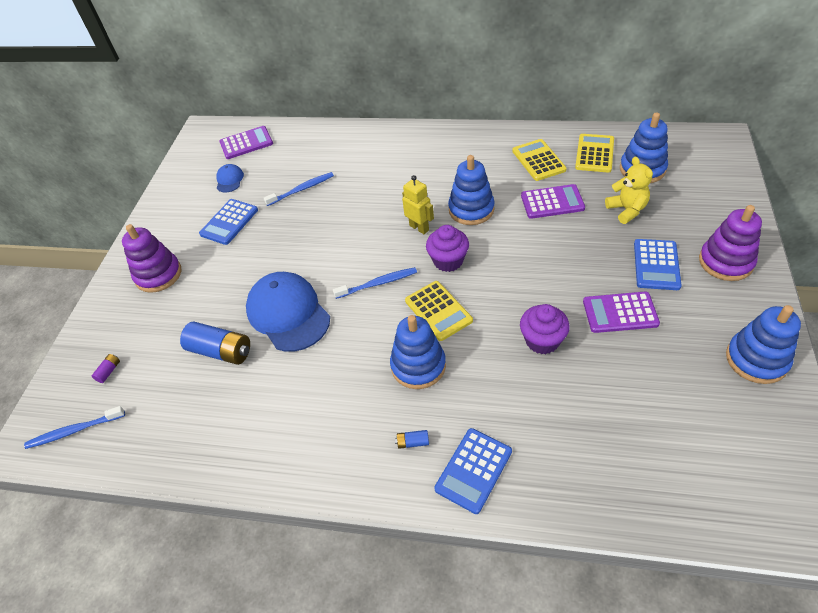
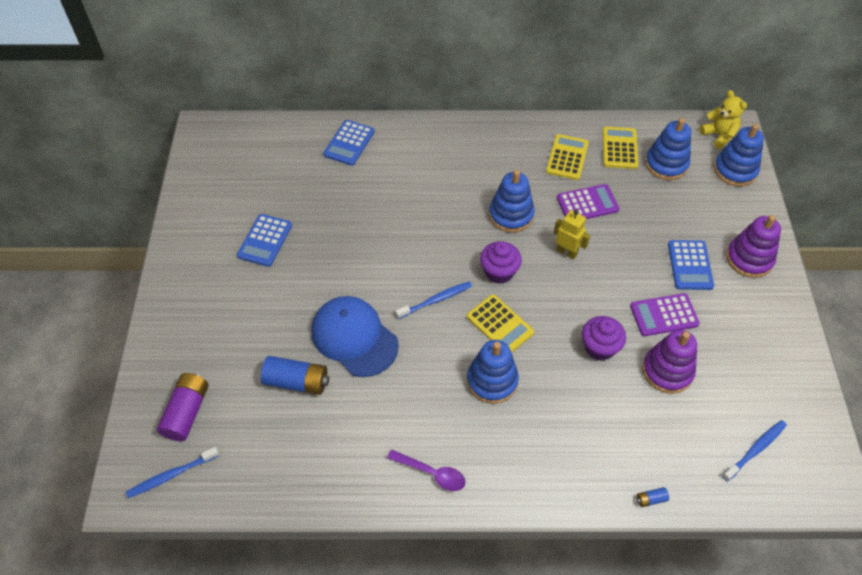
camera: 15 degrees left, 5 degrees up
(109, 371) = (187, 412): purple battery -> purple battery, size x2.28
(158, 275) = (206, 304): purple stacking toy -> purple stacking toy (667, 371)
(229, 180) = (251, 190): blue cap -> none
(246, 143) = (257, 145): purple calculator -> none
(302, 189) = (333, 199): blue toothbrush -> blue toothbrush (755, 449)
(332, 456) = (432, 473): none -> purple spoon
(413, 442) = (502, 453): blue battery -> blue battery (651, 499)
(419, 228) = (464, 237): yellow robot -> yellow robot (566, 252)
(473, 470) = (560, 473): blue calculator -> blue calculator (349, 143)
(538, 160) = (567, 157): yellow calculator -> yellow calculator turned 45 degrees clockwise
(627, 210) = (657, 209): yellow teddy bear -> yellow teddy bear (718, 135)
(756, 359) = (781, 351): blue stacking toy -> blue stacking toy (735, 170)

